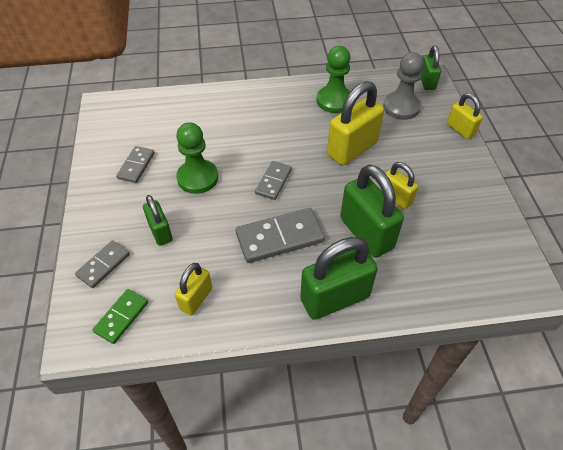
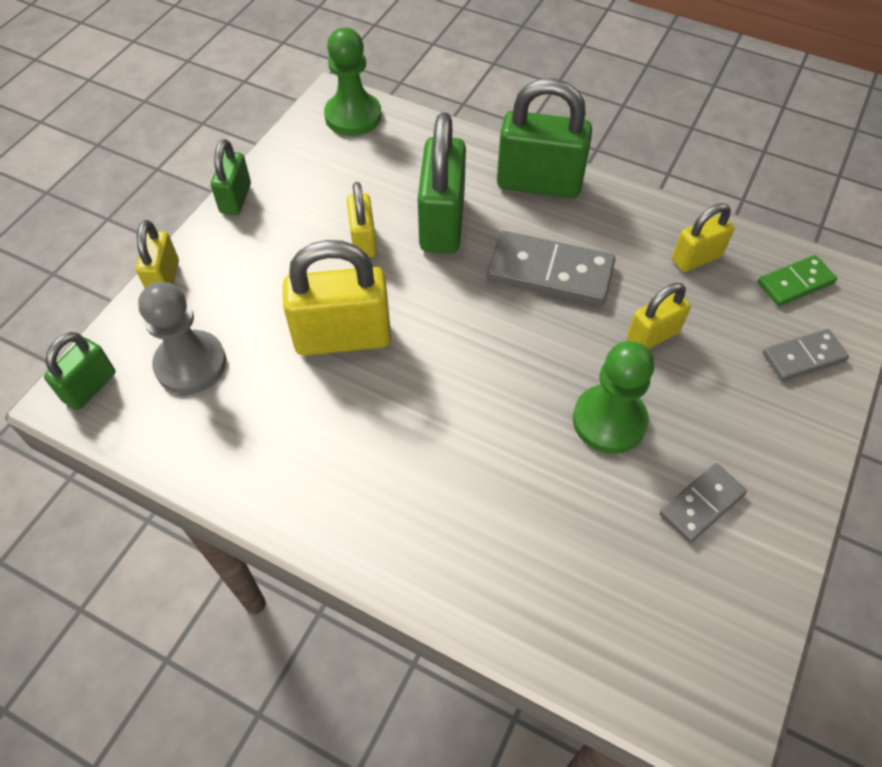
camera: 145 degrees left, 5 degrees up
(160, 232) = (706, 363): green padlock -> green padlock (235, 198)
(198, 231) = (652, 336): none -> yellow padlock
(273, 182) = (500, 350): grey domino -> none
(334, 101) = (275, 443): green pawn -> green pawn (353, 116)

